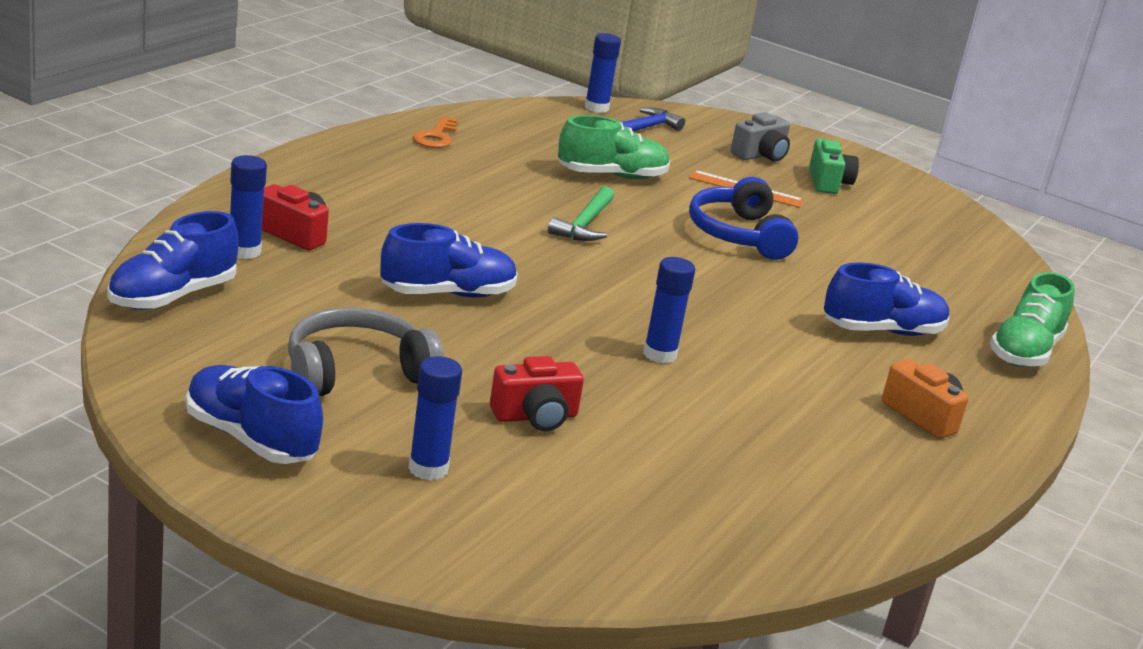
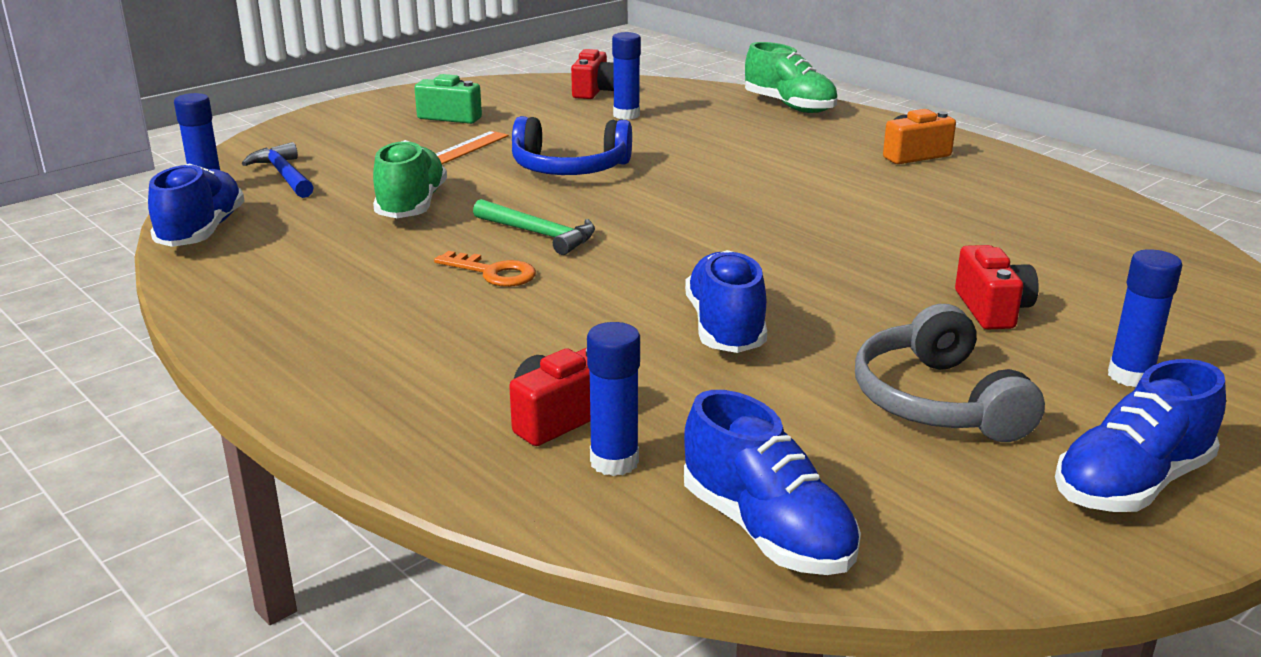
camera: 70 degrees left, 0 degrees up
(436, 137) = (256, 291): orange key -> orange key (493, 273)
(659, 354) = (839, 236): blue glue stick -> blue glue stick (626, 115)
(760, 155) = (376, 133): grey camera -> none
(882, 331) = (766, 145): blue shoe -> blue shoe (202, 232)
(967, 245) = (594, 91): none -> red camera

